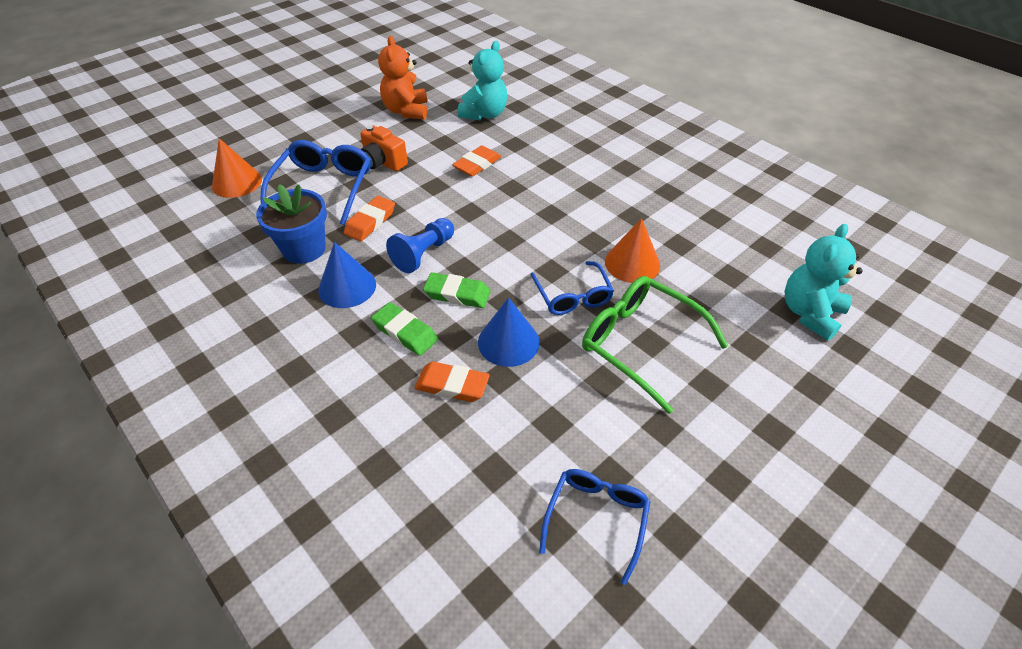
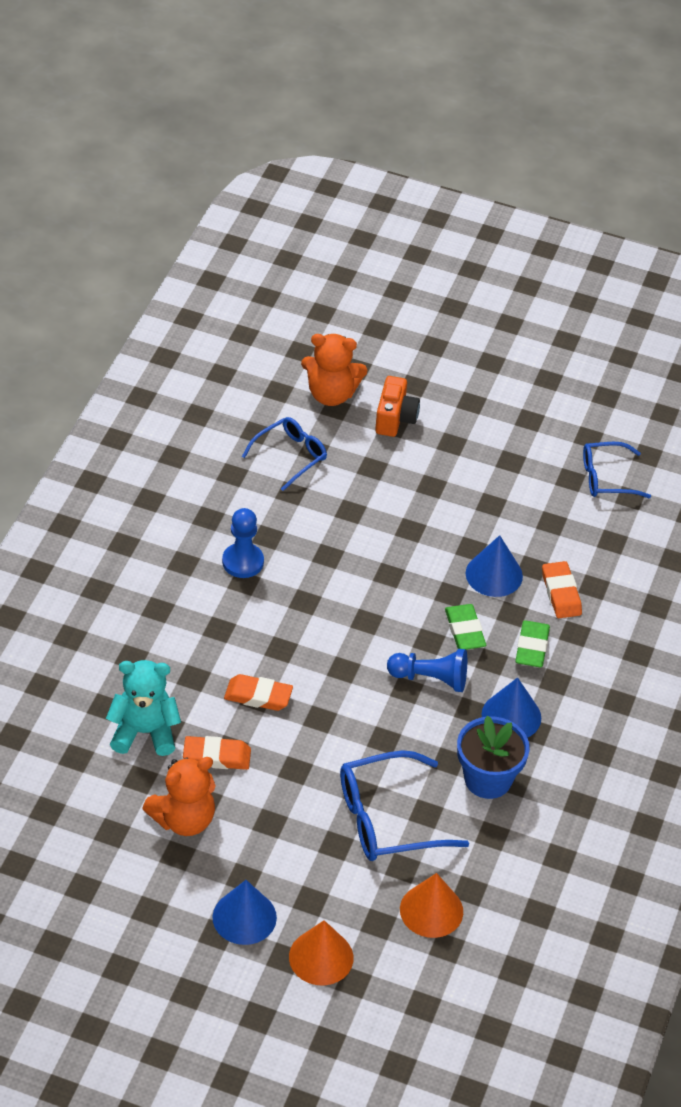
camera: 120 degrees left, 0 degrees up
(318, 113) = (244, 917): none -> blue cone
(370, 222) = (414, 745): orange eraser -> orange eraser (216, 756)
(383, 162) = (307, 787): orange camera -> orange camera (395, 418)
(573, 296) = (413, 549): blue glasses -> blue glasses (290, 456)
(611, 194) = (243, 562): none -> blue pawn
(632, 263) = (341, 519): orange cone -> orange cone (321, 957)
(639, 343) = (438, 492): green glasses -> none
(809, 313) = (331, 394): turquoise teddy bear -> orange teddy bear

